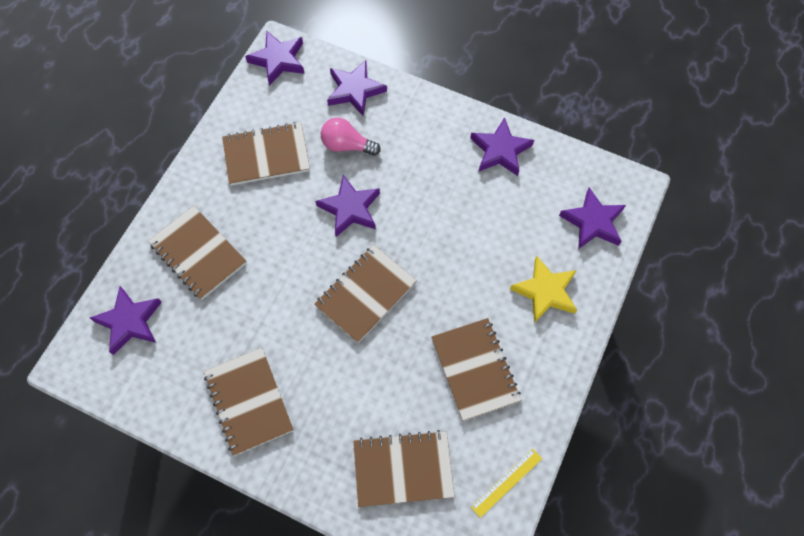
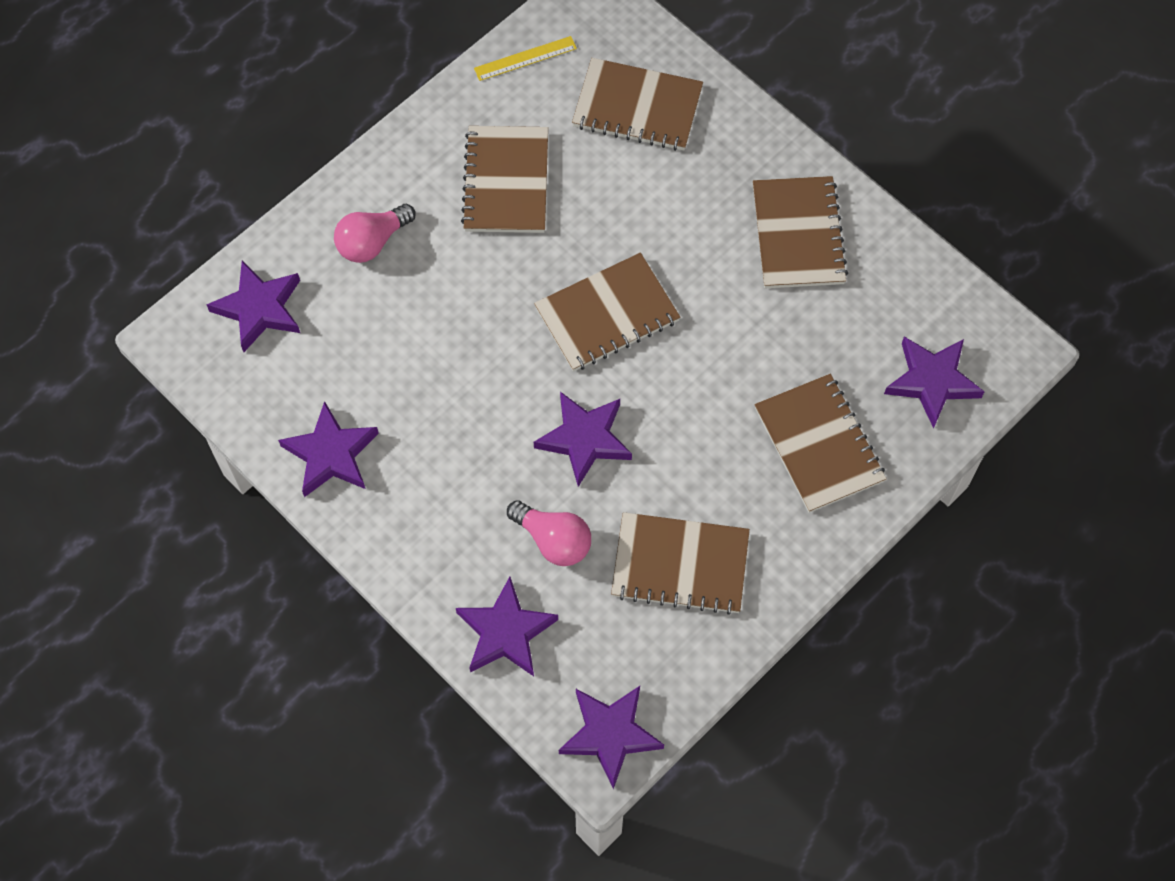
camera: 160 degrees left, 0 degrees up
(545, 292) = (372, 242): yellow star -> pink light bulb

